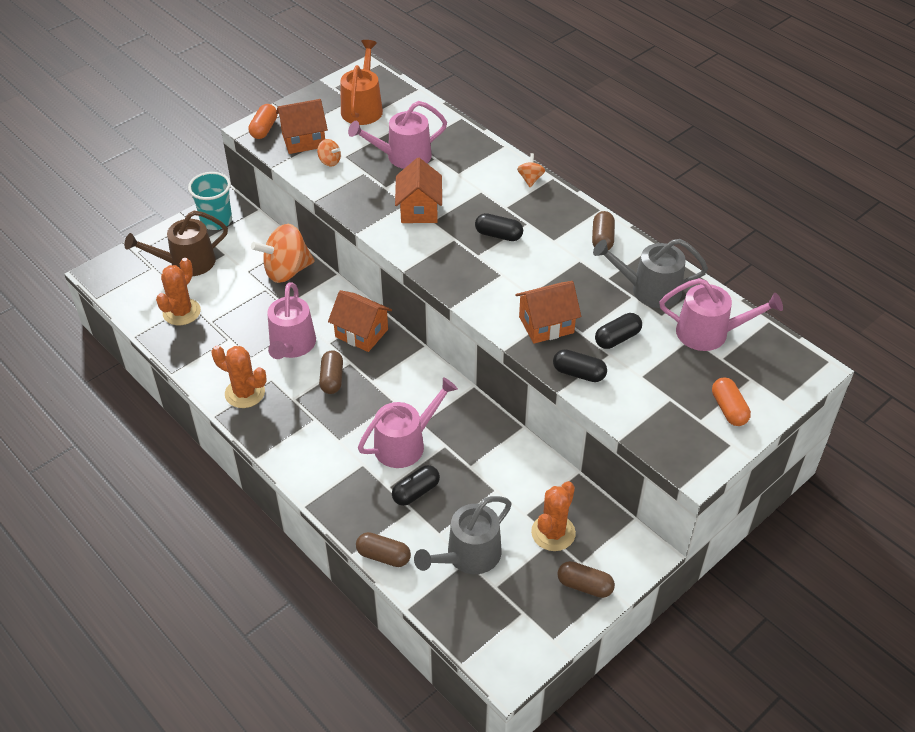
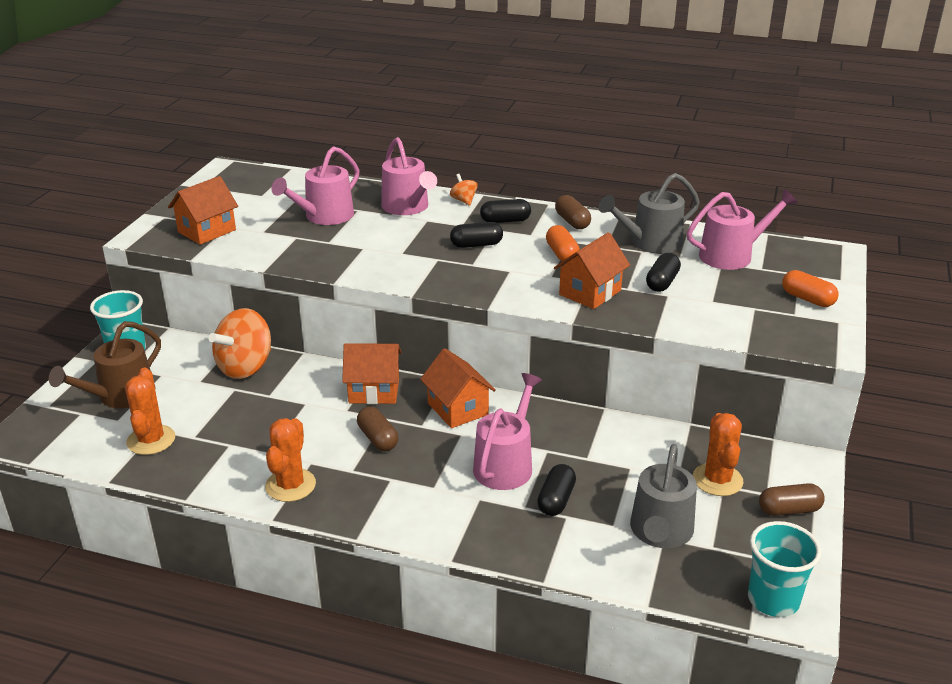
camera: 30 degrees left, 15 degrees down
(245, 393) = (290, 485): orange cactus -> orange cactus turned 75 degrees counterclockwise
(264, 129) = (153, 233): orange capsule -> orange capsule (562, 254)
(291, 345) = (307, 426): pink watering can -> pink watering can (407, 207)
(329, 161) = (250, 239): orange spinning top -> none
(363, 108) = (247, 194): orange watering can -> none
(383, 556) = (578, 569): brown capsule -> none
(419, 209) = (380, 248): orange house -> orange house (457, 409)
(500, 651) = (773, 600): none -> turquoise cup
(579, 373) = (658, 317): black capsule -> black capsule (505, 221)

